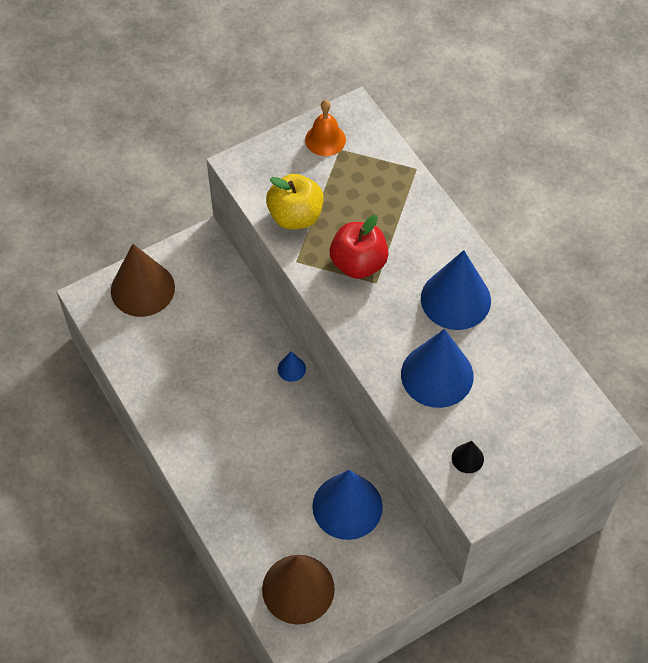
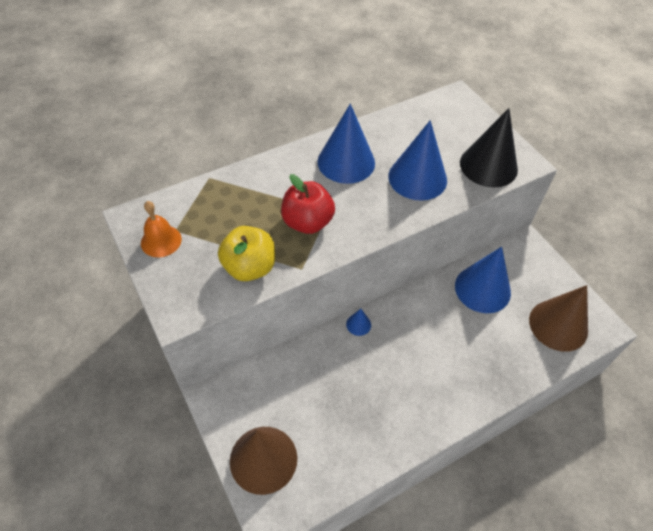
camera: 90 degrees left, 5 degrees down
(467, 458) = (488, 166): black cone -> black cone, size x2.33

